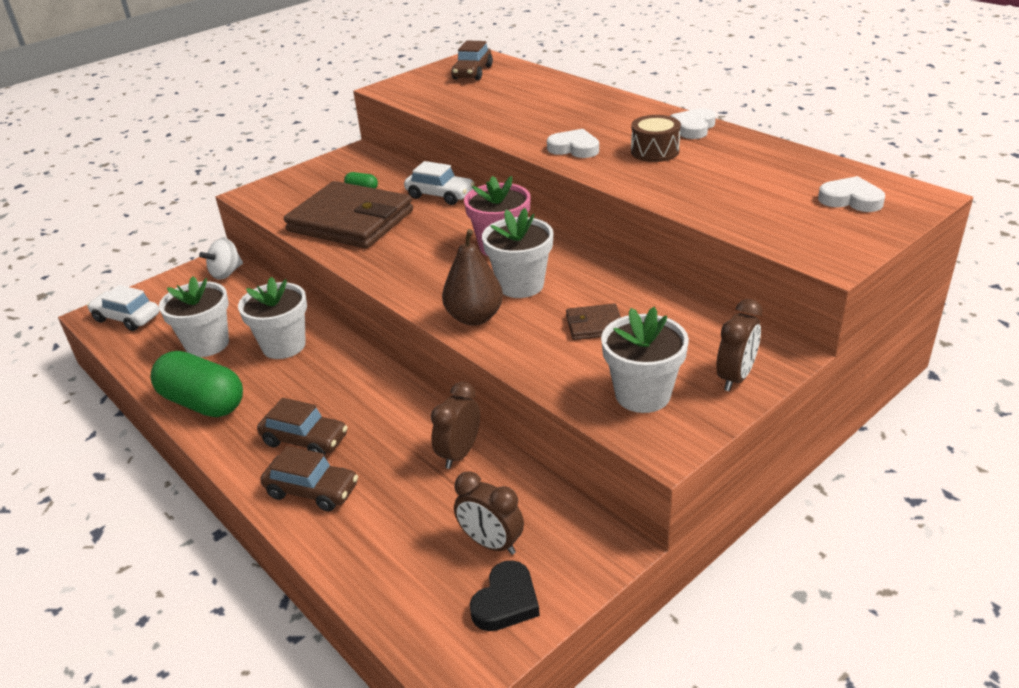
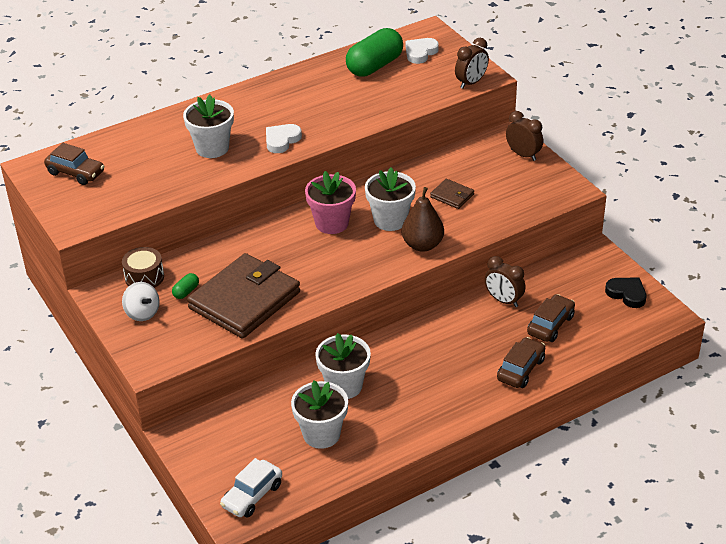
camera: 80 degrees left, 5 degrees up
(203, 403) = (404, 431): green capsule -> green capsule (374, 66)
(226, 273) = (203, 428): white spinning top -> white spinning top (142, 313)
(305, 440) = (468, 373): brown car -> brown car (550, 325)
(440, 195) = (227, 246): white car -> none
(491, 543) = (584, 295): brown clock -> brown clock (471, 83)
(594, 325) = (452, 196): brown wallet -> brown wallet turned 60 degrees counterclockwise
(642, 395) = (528, 190): white flower pot -> white flower pot (212, 148)
(655, 151) = (309, 107): brown drum -> brown drum (144, 277)
(693, 127) = (280, 84): white heart -> none

